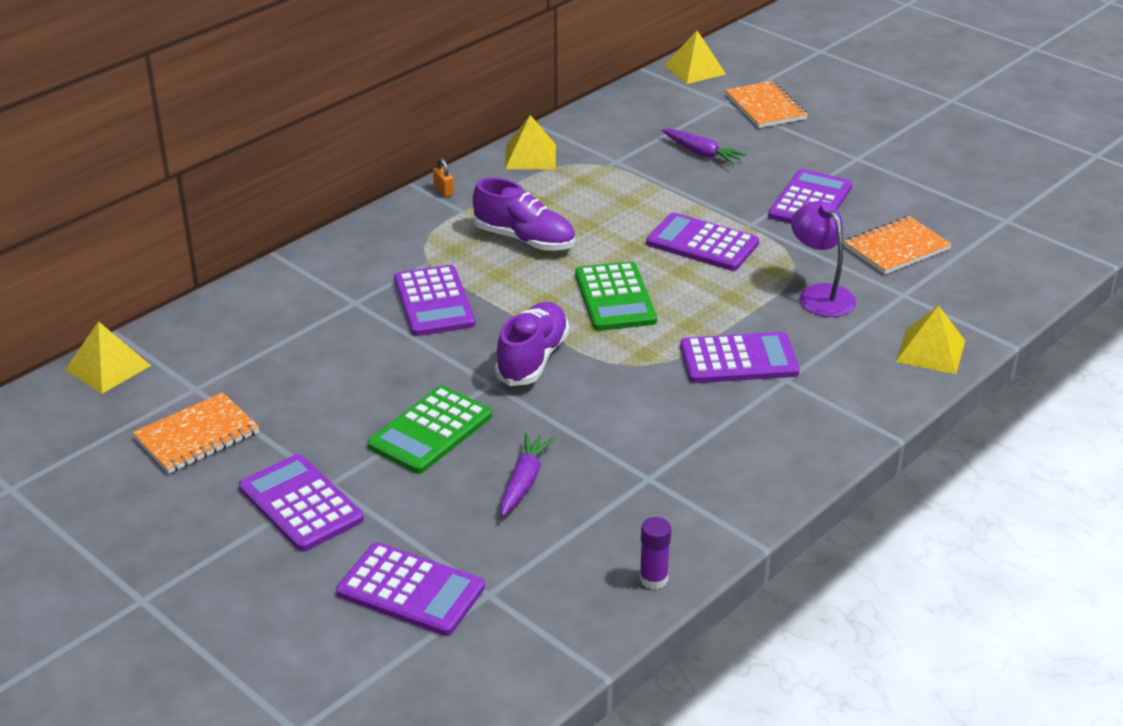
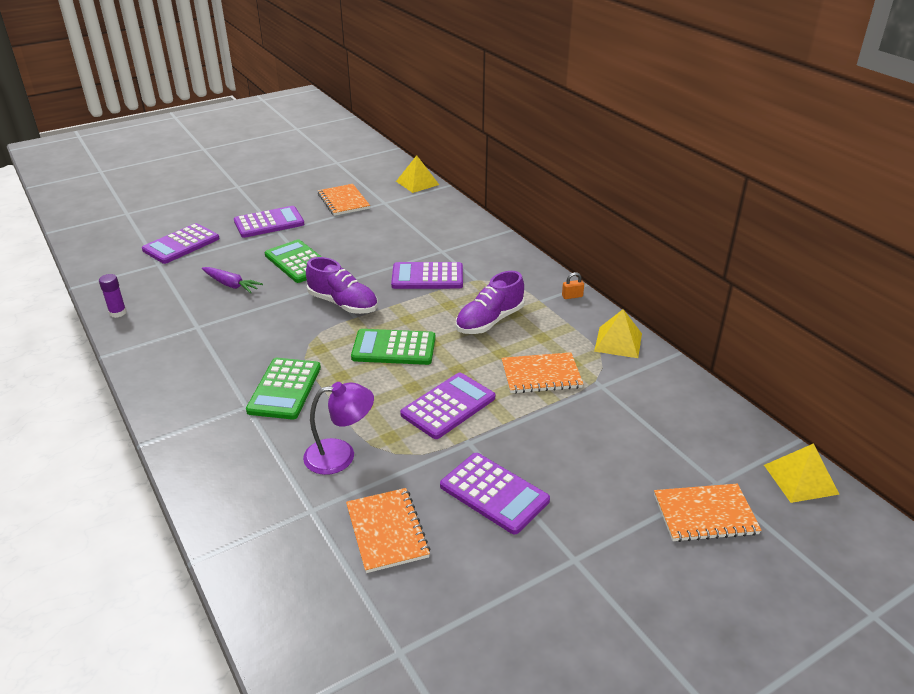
camera: 105 degrees right, 0 degrees up
(616, 196) = (541, 375): none -> orange notebook
(702, 153) = (606, 441): purple carrot -> none
(738, 359) = (284, 389): purple calculator -> green calculator
(930, 351) = (223, 499): yellow pyramid -> none

